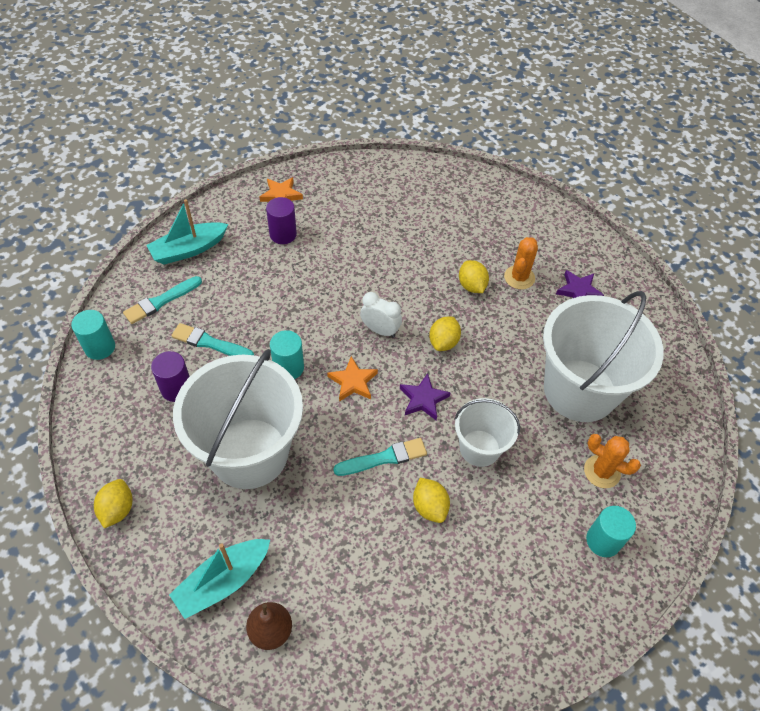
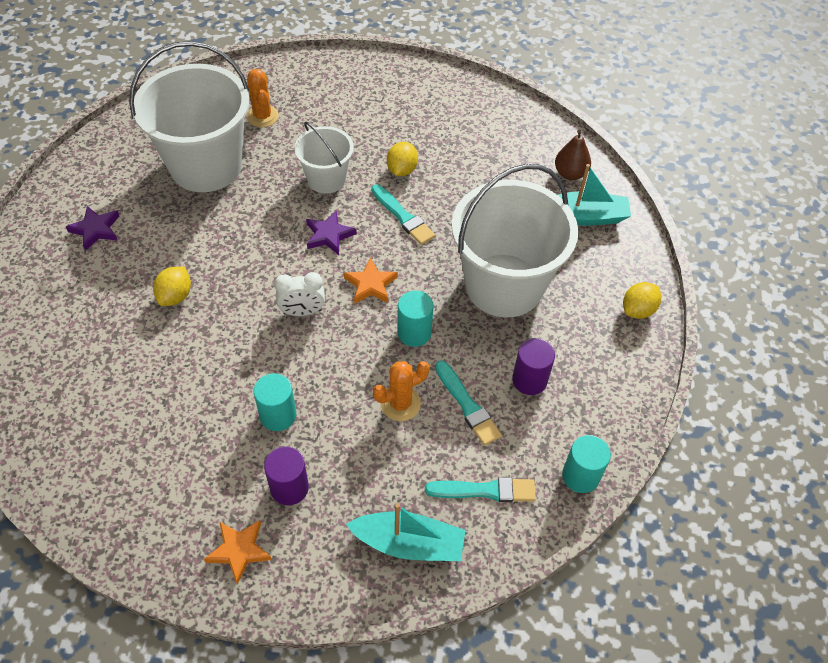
camera: 140 degrees left, 0 degrees up
(380, 330) = (302, 312): white clock -> white clock turned 75 degrees counterclockwise
(384, 458) = (403, 217): turquoise brush -> turquoise brush turned 150 degrees counterclockwise
(443, 342) = (261, 266): yellow lemon -> none
(519, 277) = (125, 274): orange cactus -> orange cactus (400, 404)
(603, 540) = (312, 88): turquoise cylinder -> turquoise cylinder (278, 415)

